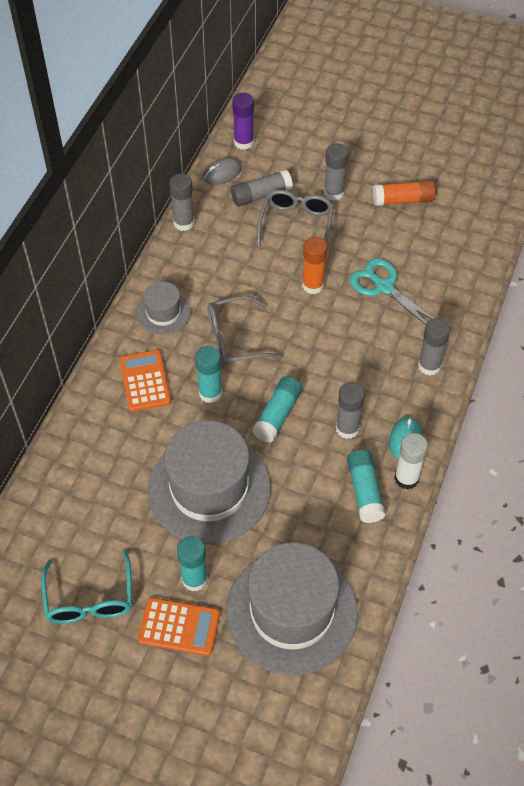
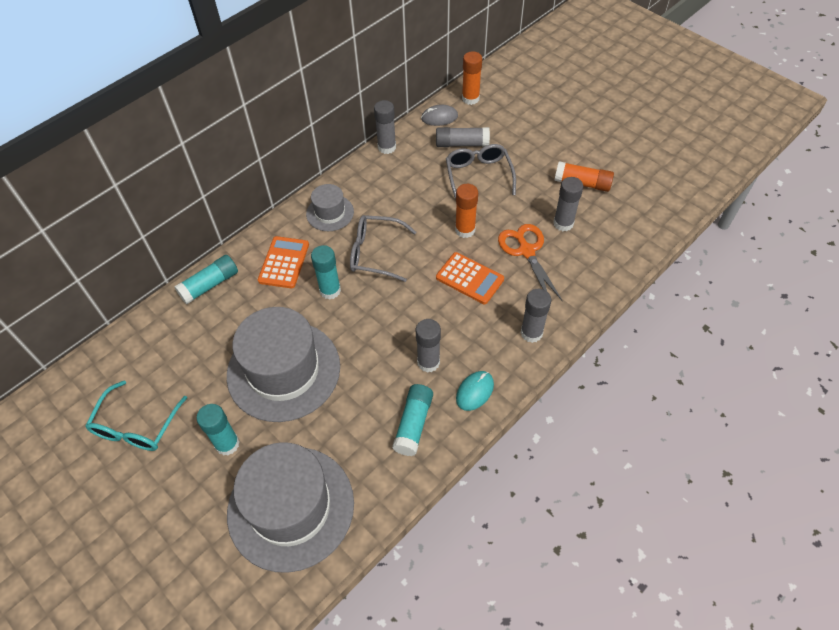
camera: 25 degrees right, 0 degrees up
(179, 627) = (191, 481): orange calculator -> orange calculator (469, 278)
(243, 142) = (470, 98): purple glue stick -> orange glue stick
(277, 415) = (375, 329): turquoise glue stick -> turquoise glue stick (210, 285)
(296, 224) = (478, 175): grey glasses -> grey glasses turned 45 degrees counterclockwise
(333, 193) = (524, 160): grey glue stick -> grey glue stick (563, 223)
(384, 287) = (526, 251): turquoise scissors -> orange scissors
(406, 478) = (457, 427): white glue stick -> none

